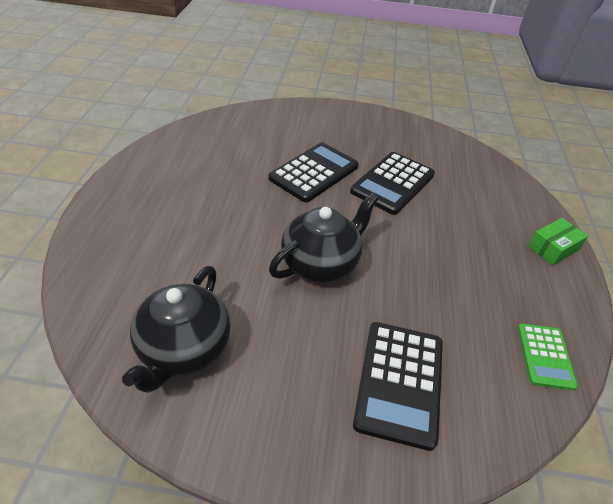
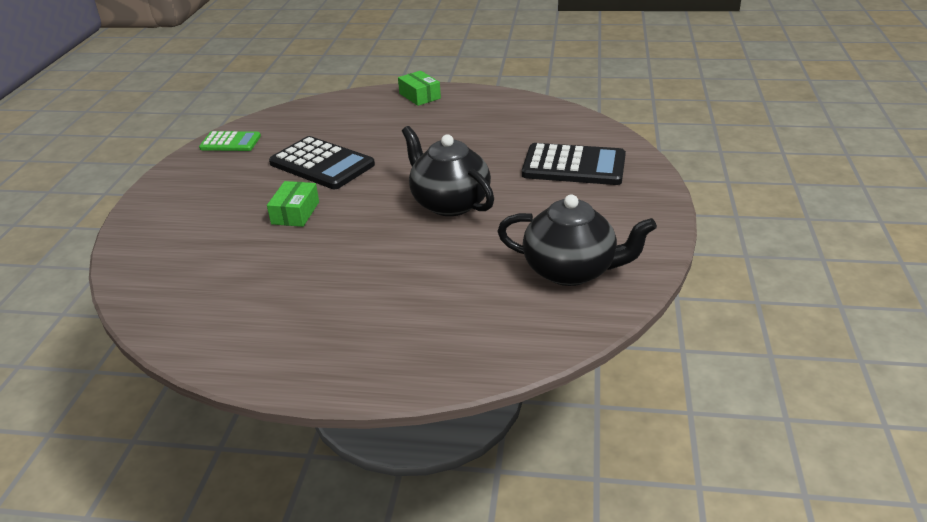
camera: 85 degrees left, 10 degrees down
(314, 172) = (295, 213): black calculator -> green box
(545, 356) = (534, 111): green calculator -> green calculator (230, 142)

